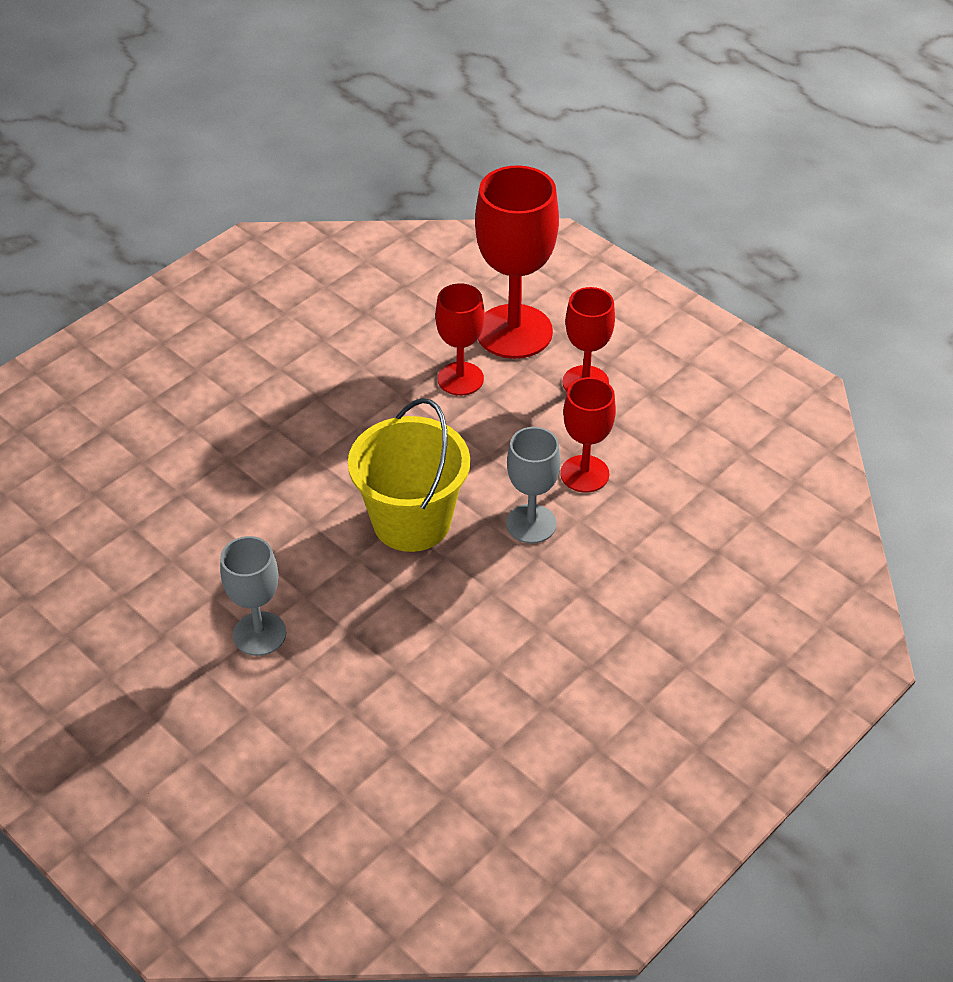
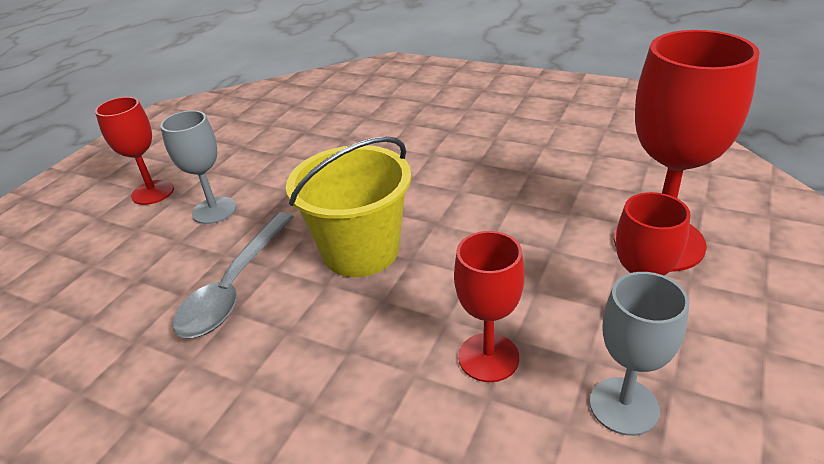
camera: 75 degrees right, 10 degrees down
(409, 625) = (235, 286): none -> grey spoon
(460, 379) = (560, 227): red goblet -> red goblet (153, 192)
(531, 524) = (391, 333): grey goblet -> grey goblet (624, 406)

